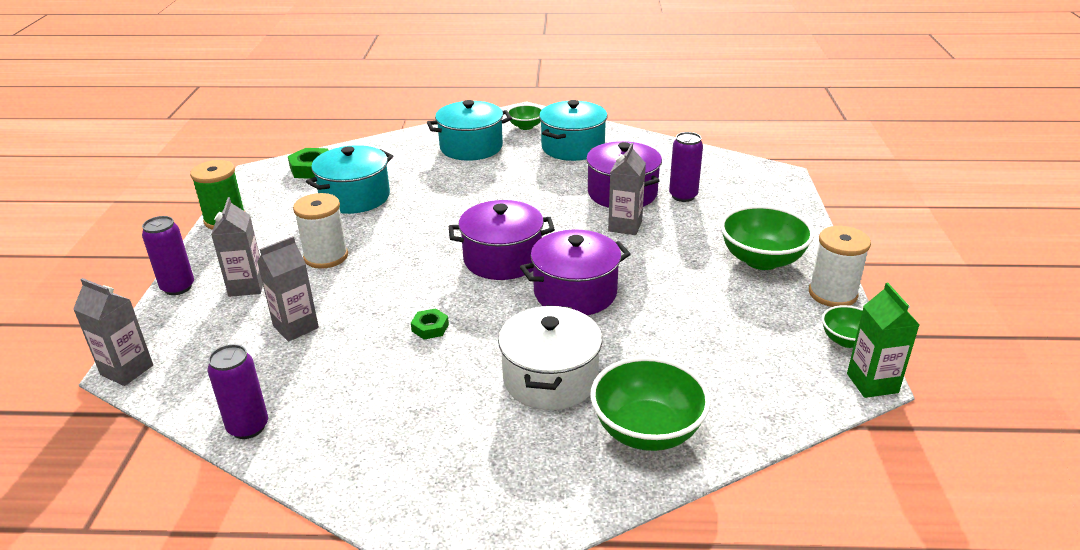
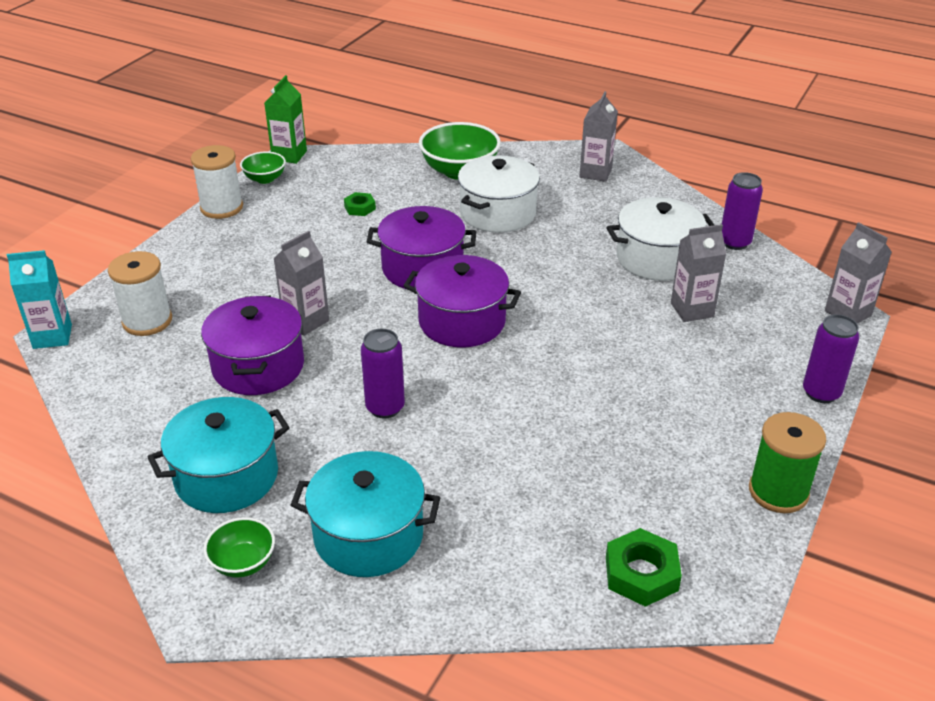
camera: 155 degrees left, 5 degrees up
(246, 286) = (742, 370): grey carton -> grey carton (595, 173)
(326, 257) = (649, 384): white spool -> white spool (147, 321)
(342, 374) = (656, 259): none -> white pot
(355, 197) = (590, 476): turquoise pot -> none
(430, 328) = (569, 275): green nut -> green nut (360, 208)
(683, 196) = (200, 340): purple can -> purple can (385, 407)
(761, 260) = (231, 248): green bowl -> none
(780, 172) = (52, 336): none -> turquoise carton

